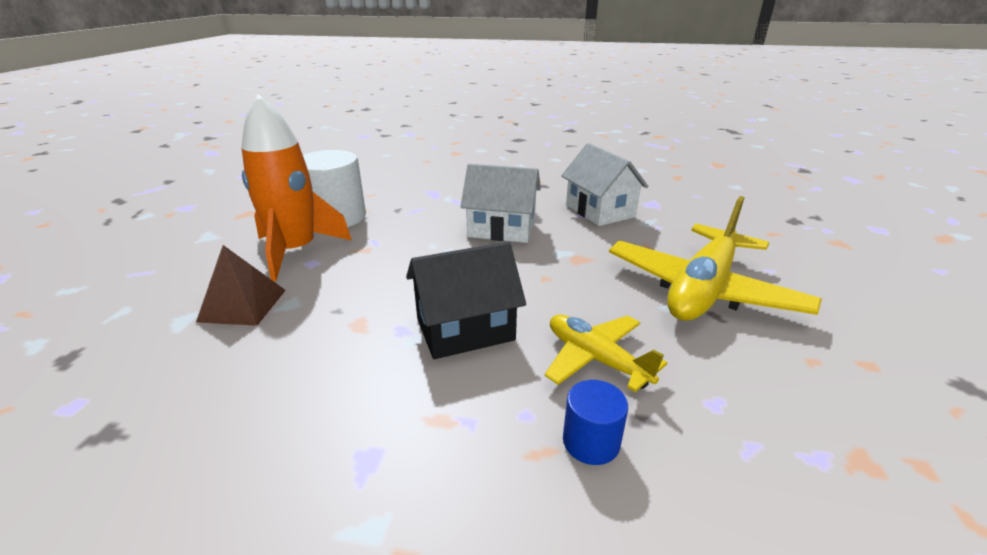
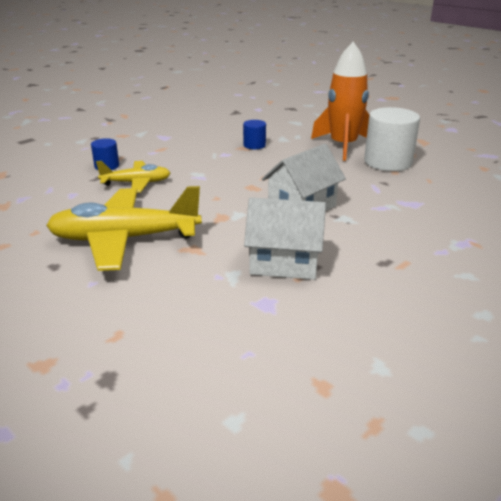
camera: 125 degrees right, 0 degrees up
(243, 305) = (294, 131): brown pyramid -> none
(340, 318) = (254, 145): none -> blue cylinder
(465, 329) = (204, 165): black house -> none
(702, 289) = (124, 239): yellow plane -> yellow plane turned 75 degrees counterclockwise

